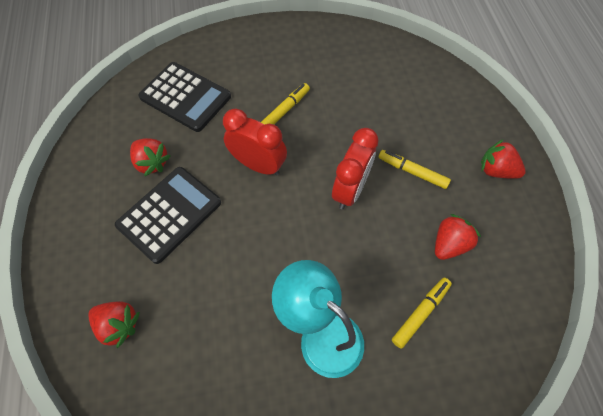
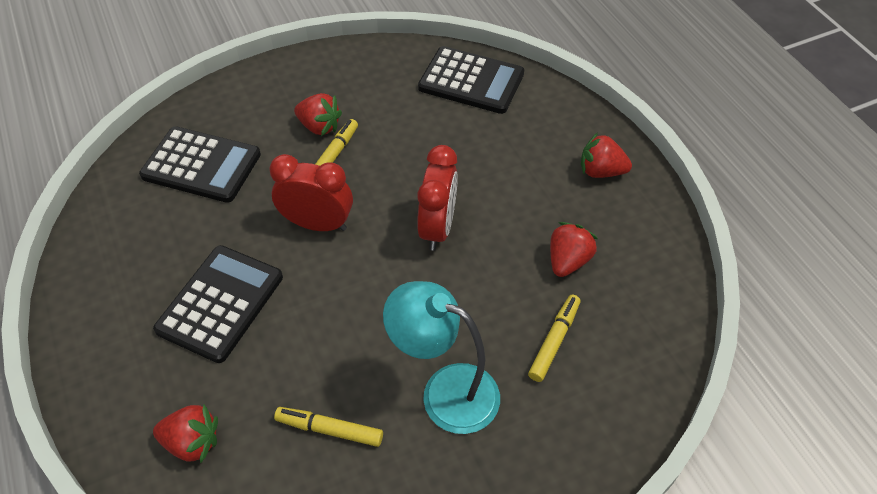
camera: 15 degrees left, 10 degrees down
(152, 163) = (180, 250): red strawberry -> red strawberry (319, 127)
(408, 69) = (471, 81): none -> black calculator
(412, 172) = (506, 193): yellow marker -> yellow marker (330, 430)

